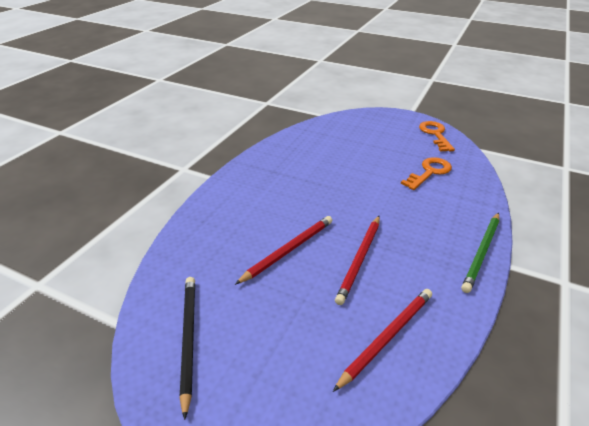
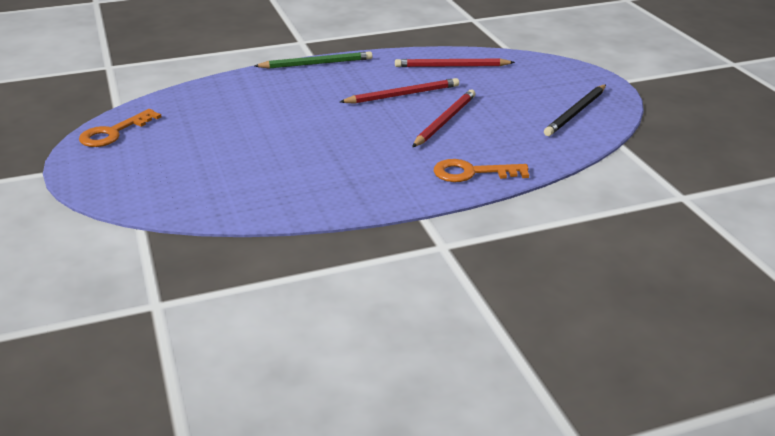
camera: 135 degrees left, 5 degrees down
(288, 250) = (445, 121): red pencil -> red pencil turned 120 degrees clockwise
(429, 172) = (218, 110): orange key -> orange key (472, 173)

